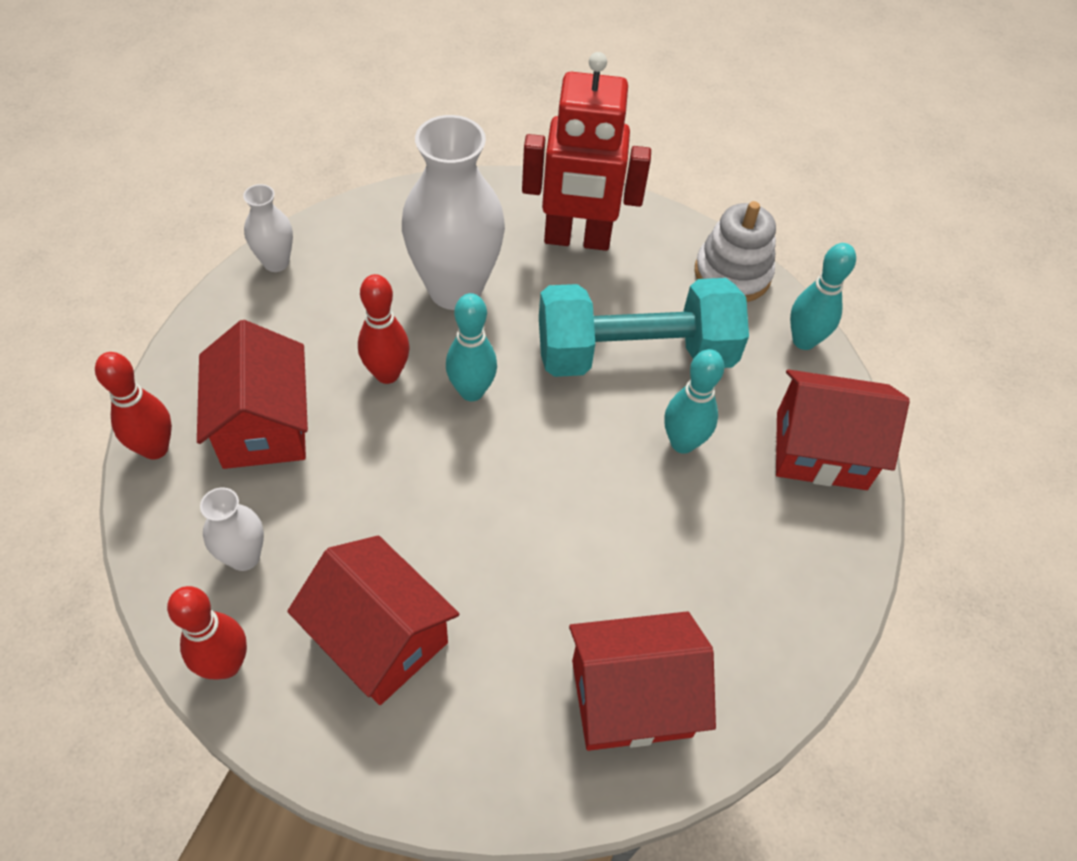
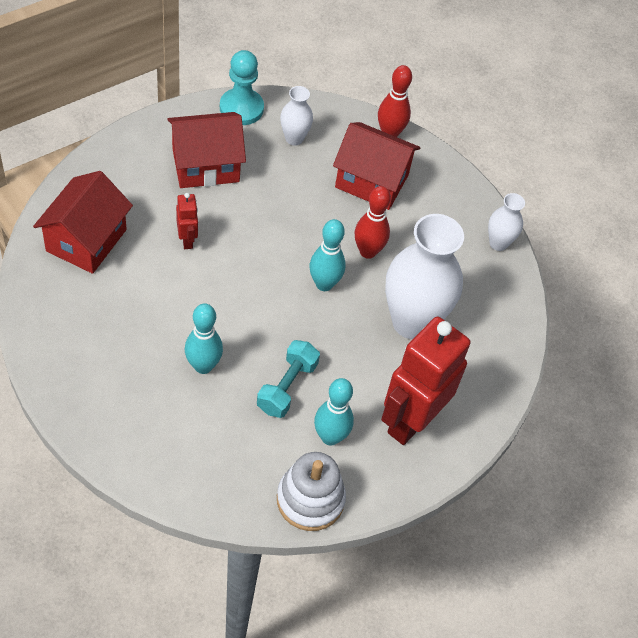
camera: 120 degrees right, 0 degrees up
(226, 664) = (241, 108): red bowling pin -> turquoise pawn
(527, 573) = (187, 240): none -> red robot
(635, 354) = (287, 387): turquoise dumbbell -> turquoise dumbbell, size x0.52
(803, 341) = (220, 499): turquoise bowling pin -> turquoise bowling pin (330, 437)
(821, 450) = (135, 438): red house -> none

